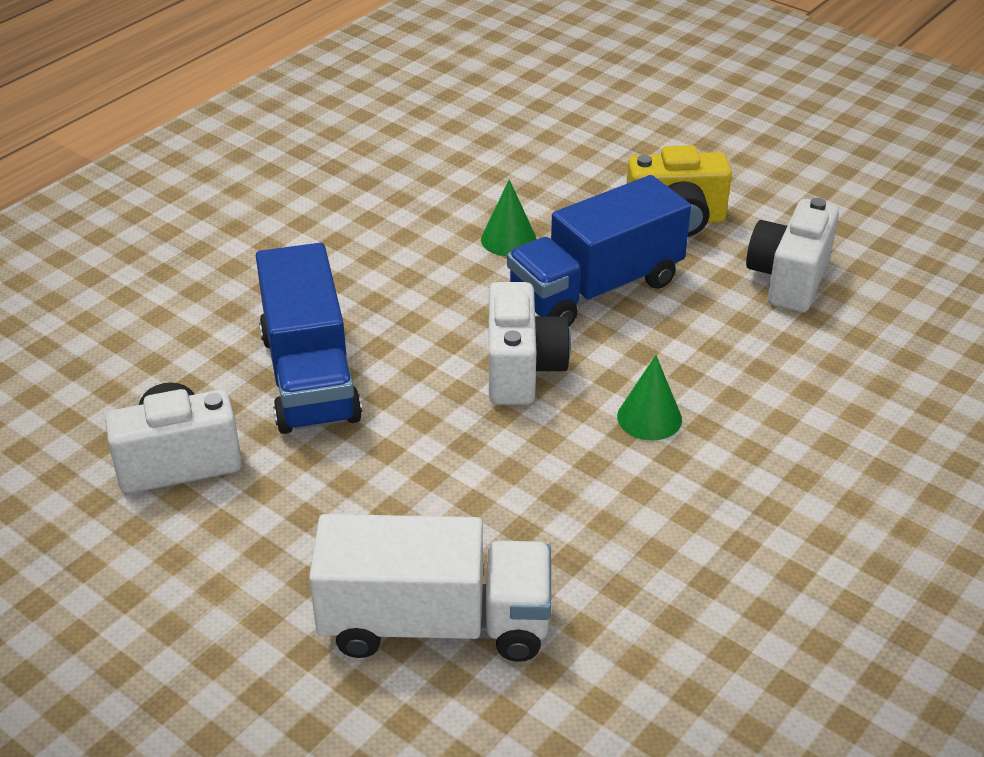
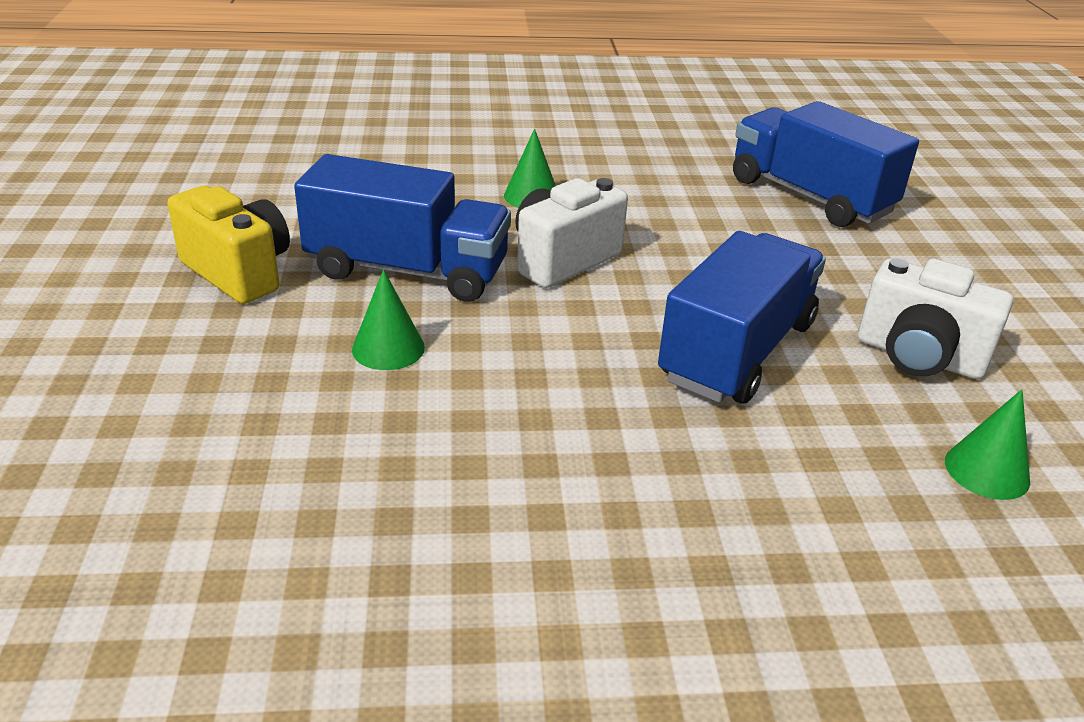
camera: 135 degrees left, 5 degrees down
(81, 392) = (987, 471): none -> green cone
(435, 623) = (809, 196): white truck -> blue truck
(788, 279) = (278, 198): white camera -> none

